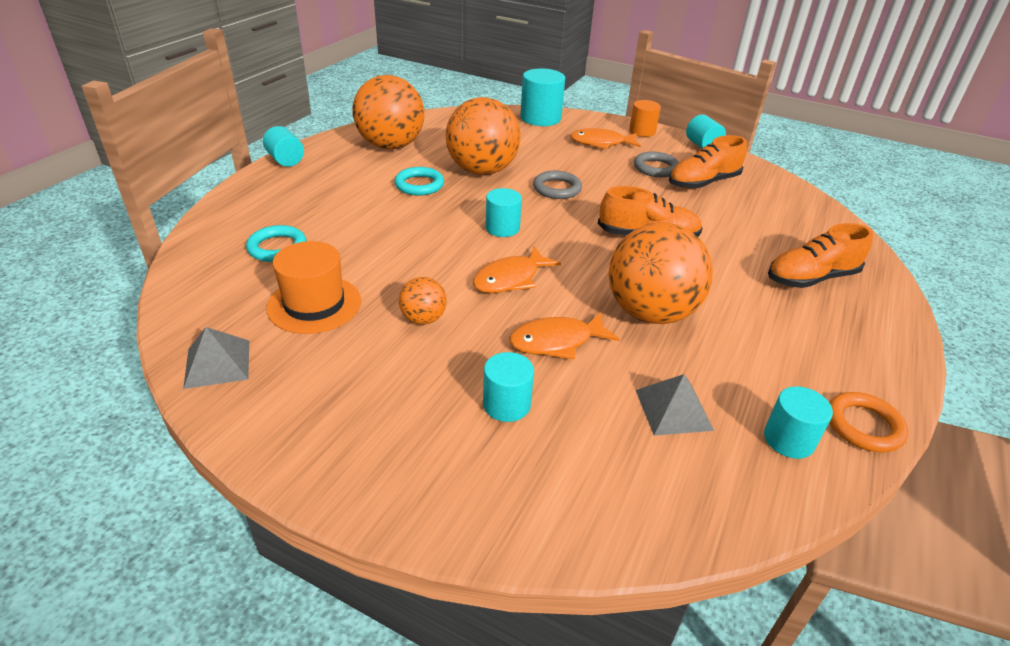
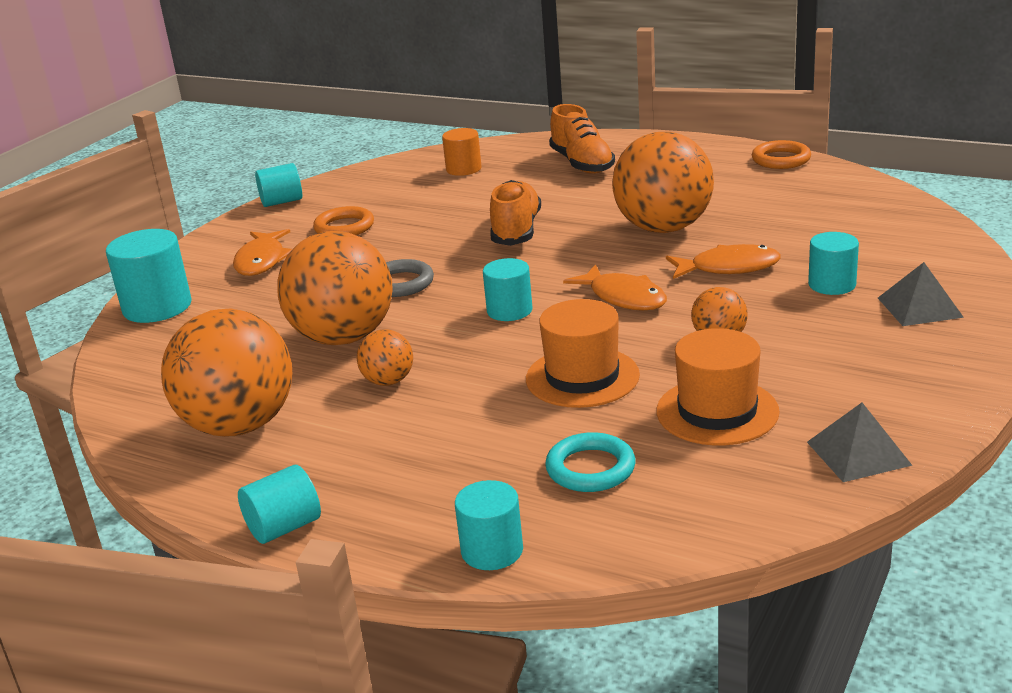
camera: 85 degrees left, 10 degrees down
(391, 252) = (582, 377): none -> orange hat
(419, 185) = (388, 381): turquoise ring -> orange ball
(556, 342) = (728, 268): orange fish -> orange fish turned 75 degrees counterclockwise
(642, 131) = (228, 236): orange cylinder -> orange cylinder (463, 169)
(656, 168) = (344, 227): grey ring -> orange ring
(673, 409) = (799, 219): grey pyramid -> grey pyramid (919, 307)
(703, 183) = (386, 203): orange shoe -> none
(788, 439) = (810, 182): turquoise cylinder -> turquoise cylinder (492, 550)

